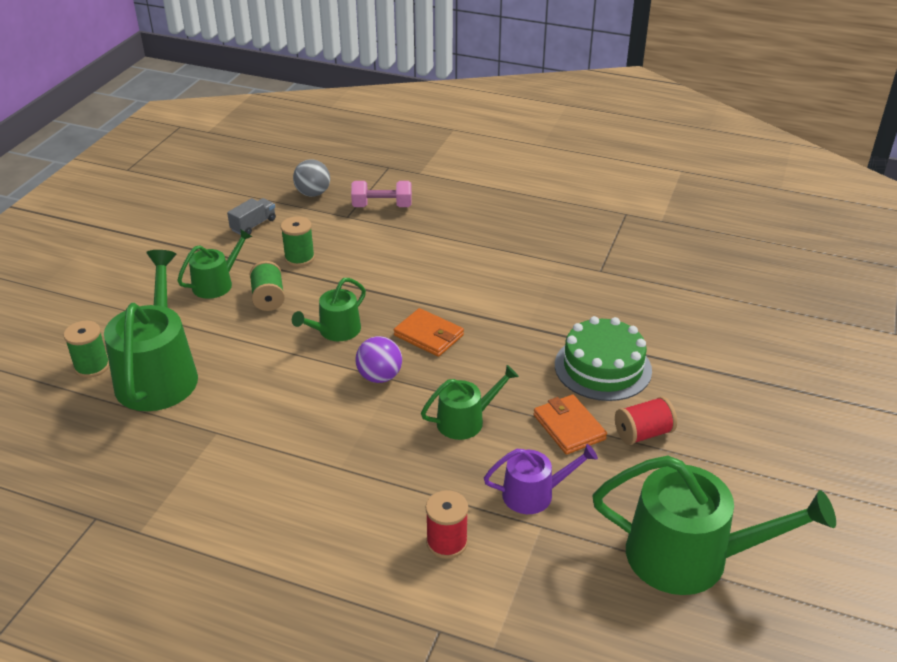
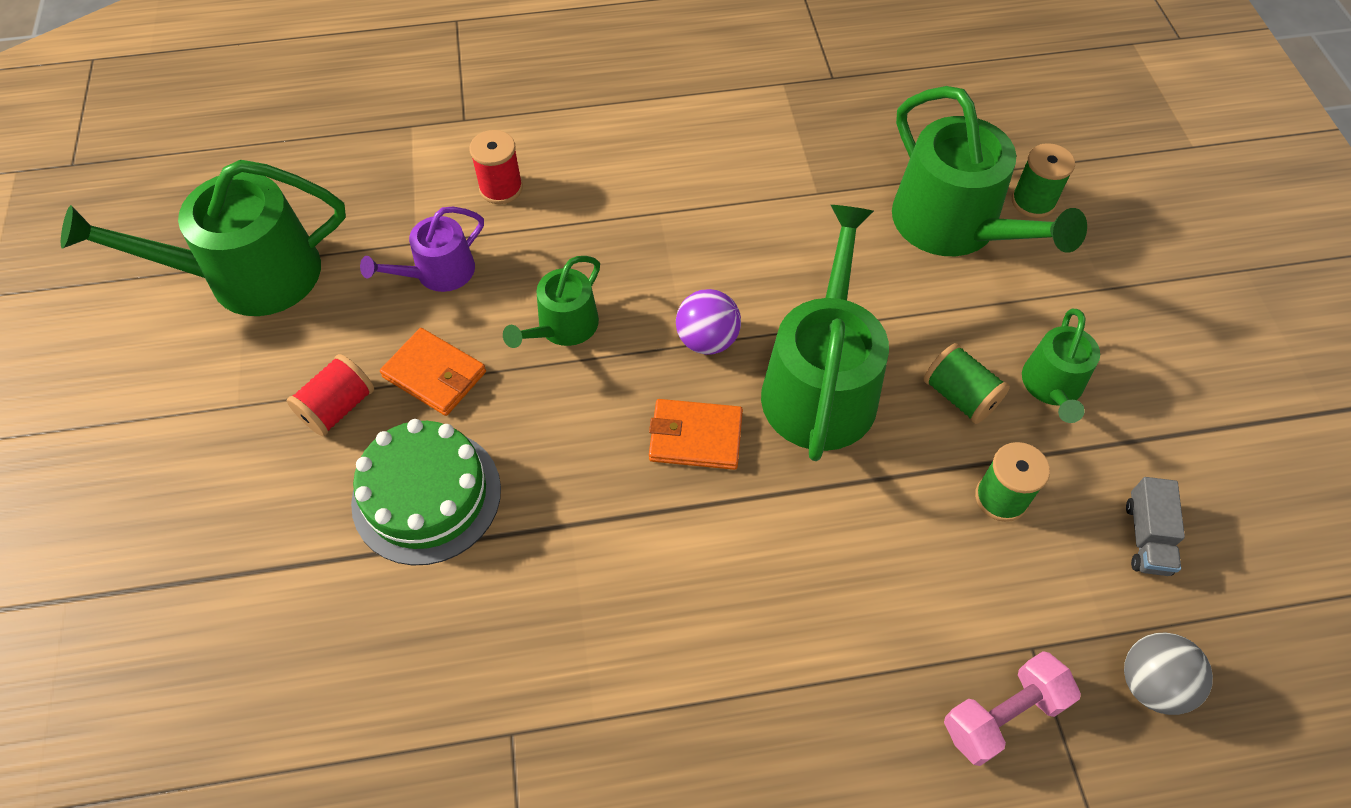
camera: 150 degrees right, 20 degrees up
(335, 331) = (821, 384): green watering can -> green watering can, size x1.86

